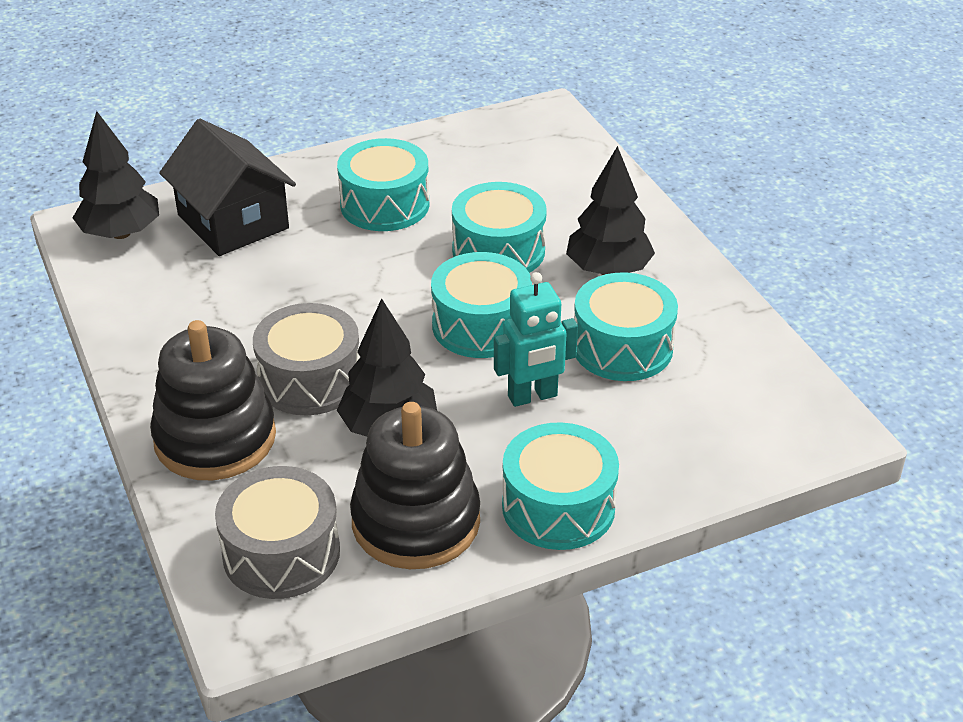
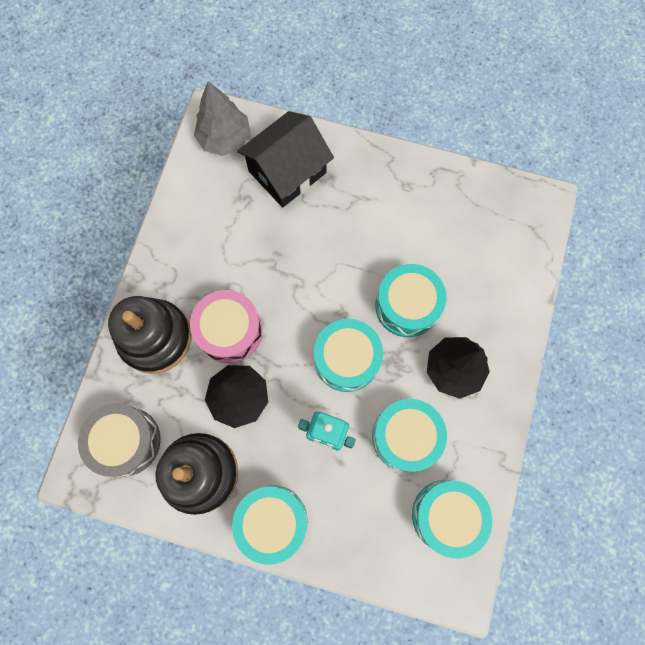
camera: 40 degrees right, 35 degrees up
(121, 233) = (225, 139): black tree -> grey tree
(233, 221) = (287, 172): black house -> black house turned 45 degrees clockwise
(310, 380) = (230, 331): grey drum -> pink drum
(385, 205) = (378, 218): turquoise drum -> turquoise drum (446, 515)

